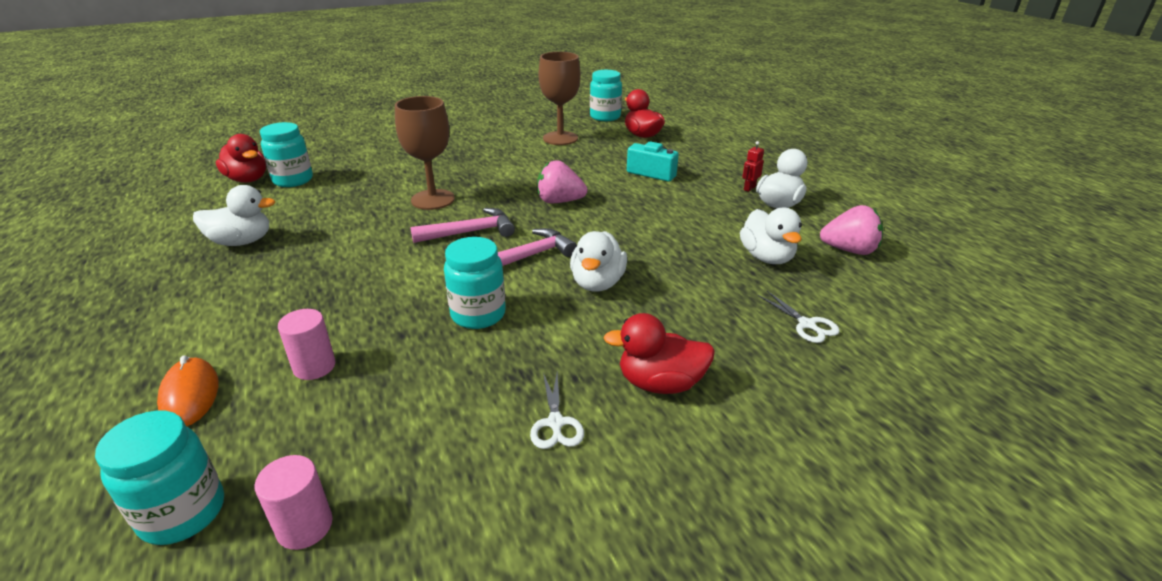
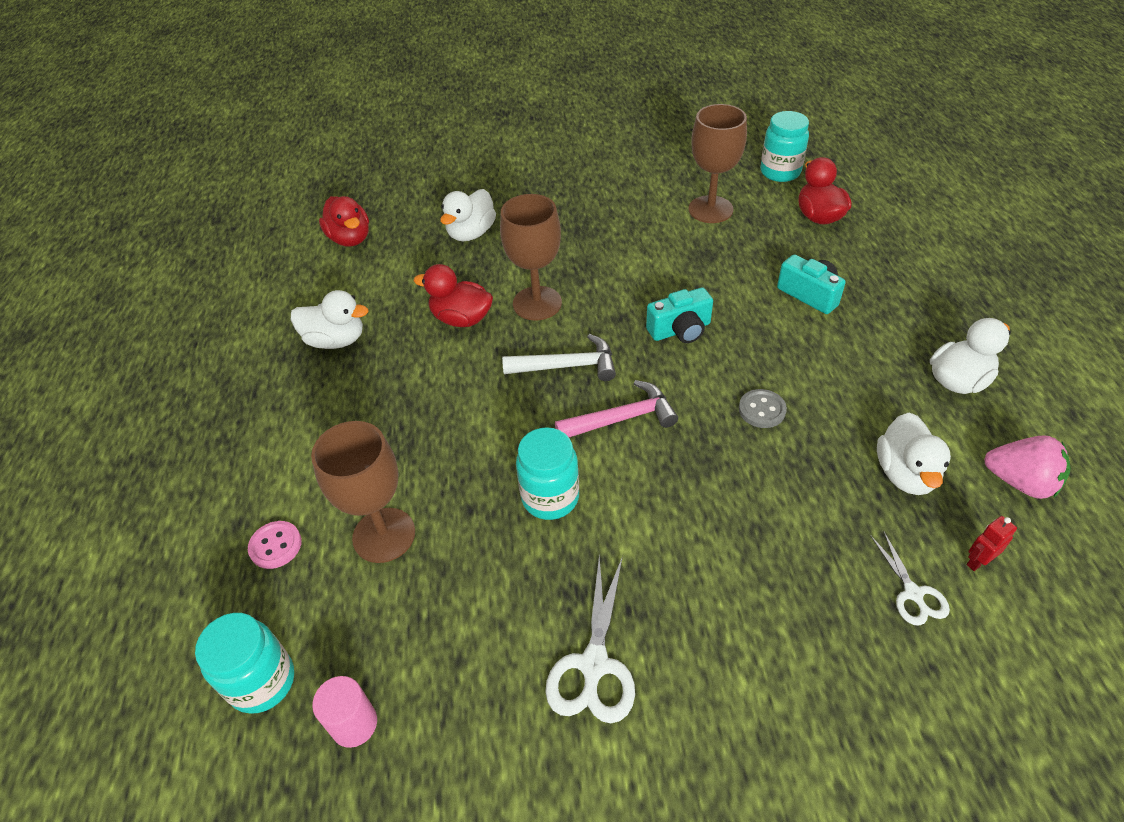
camera: 20 degrees right, 15 degrees up
(190, 395) = (275, 546): orange mouse -> pink button
(293, 180) = (395, 247): turquoise jar -> none
(314, 367) = (384, 535): pink cylinder -> brown goblet
(470, 232) = (567, 366): pink hammer -> white hammer
(556, 423) = (594, 665): white scissors -> white scissors, size x1.65
(559, 201) = (680, 330): pink strawberry -> turquoise camera
(597, 283) = (688, 476): white duck -> white duck (471, 233)
(642, 237) = (762, 410): none -> grey button
(660, 383) = (714, 639): red duck -> red duck (461, 319)
(749, 188) = (929, 343): red robot -> red robot (977, 561)

